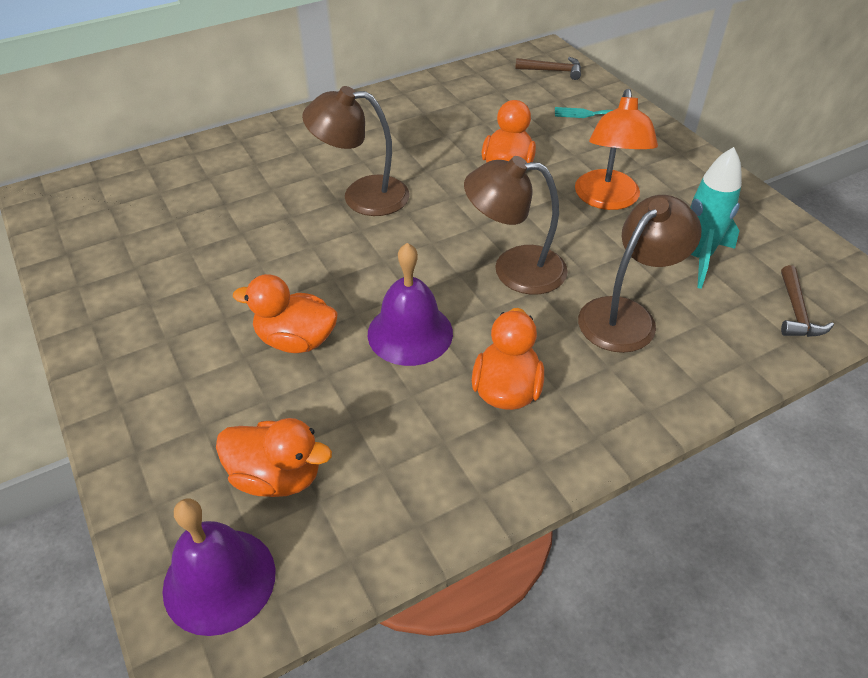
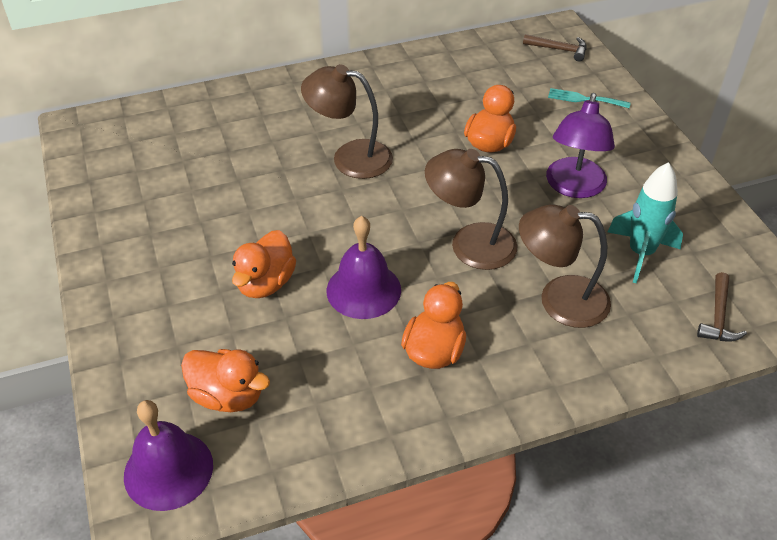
camera: 10 degrees right, 0 degrees up
(296, 340) = (265, 283): orange duck -> orange duck turned 90 degrees counterclockwise
(607, 199) = (574, 187): orange lamp -> purple lamp
(626, 315) = (559, 299): brown lamp -> brown lamp turned 135 degrees counterclockwise

